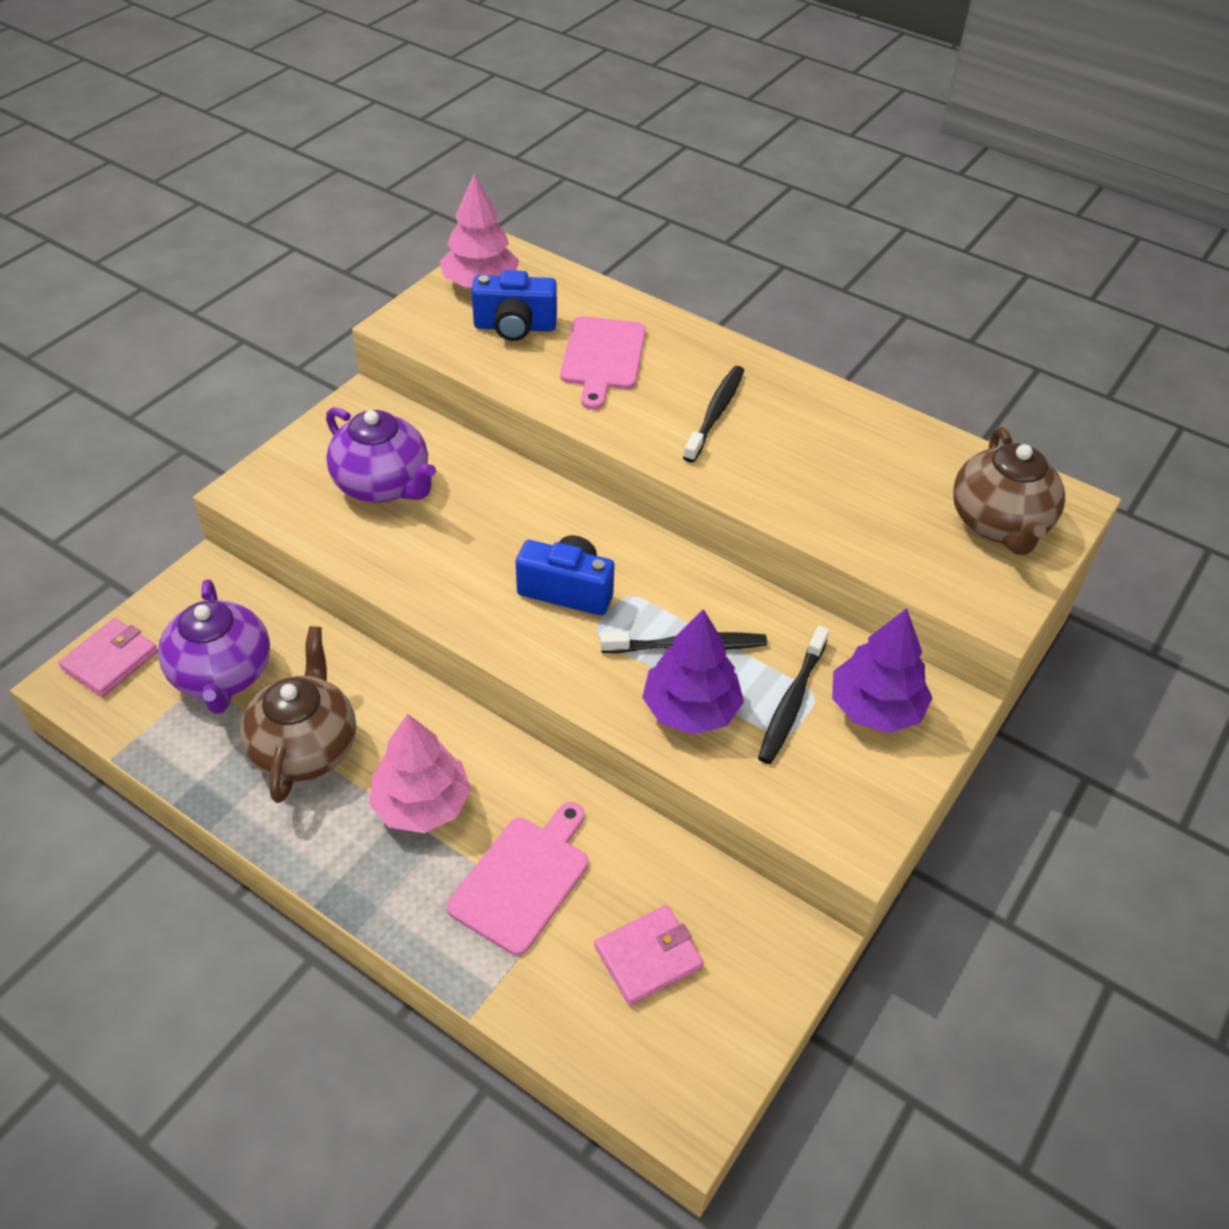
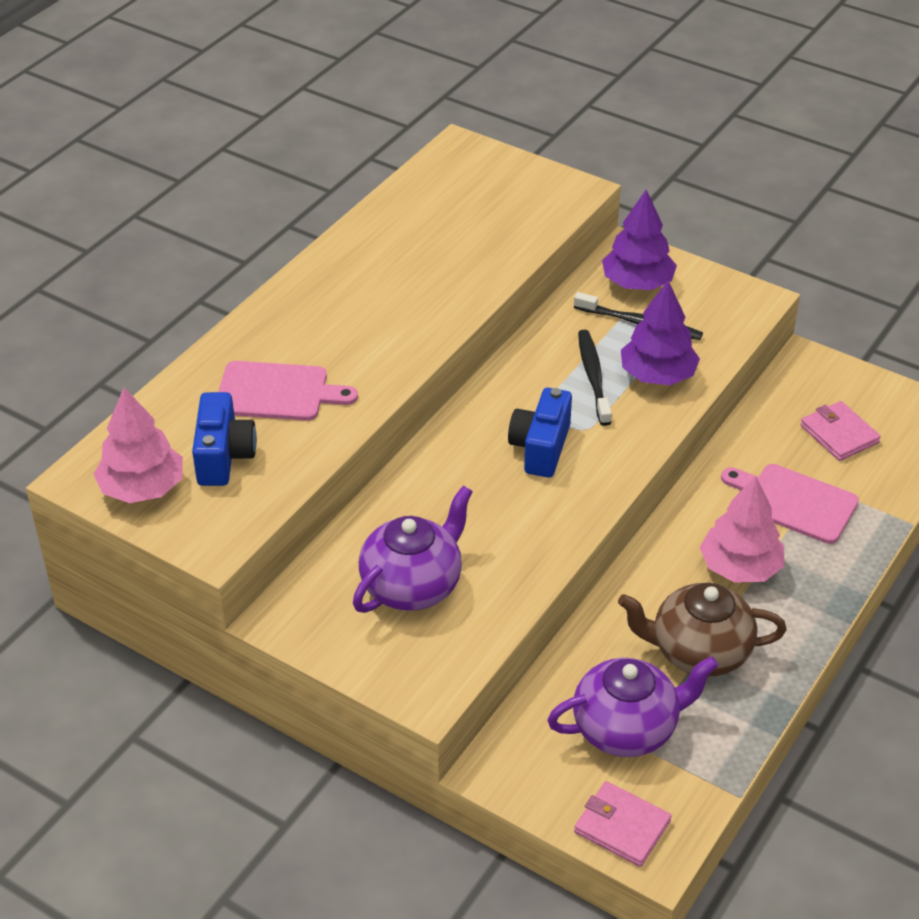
camera: 90 degrees left, 5 degrees down
(715, 414) = (361, 320): black toothbrush -> none
(999, 524) = (487, 180): brown teapot -> none

